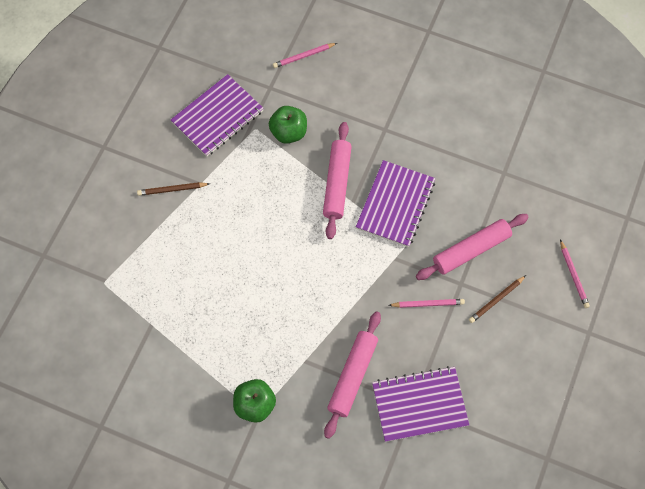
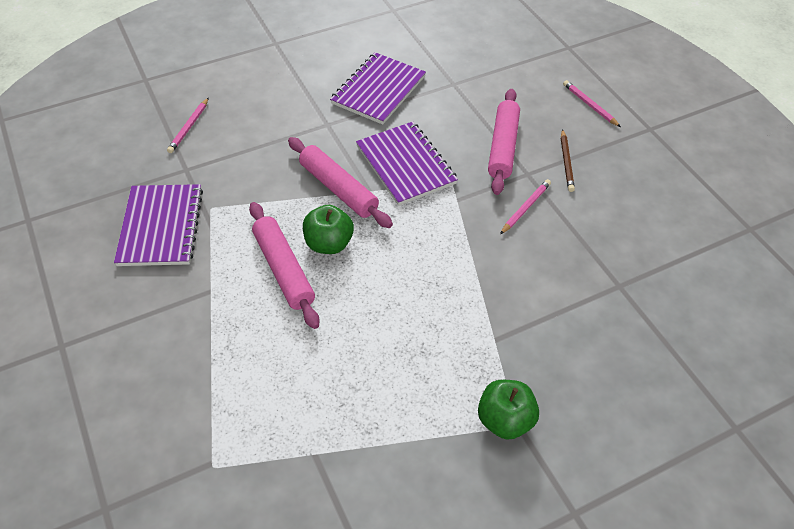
camera: 50 degrees left, 15 degrees down
(172, 189) = (186, 319): brown pencil -> none
(288, 132) = (246, 187): green apple -> green apple (329, 244)
(352, 376) = (547, 312): pink rolling pin -> pink rolling pin (283, 269)
(419, 404) = (623, 281): purple notebook -> purple notebook (378, 90)
(573, 276) = (589, 105): pink pencil -> pink pencil turned 150 degrees counterclockwise

